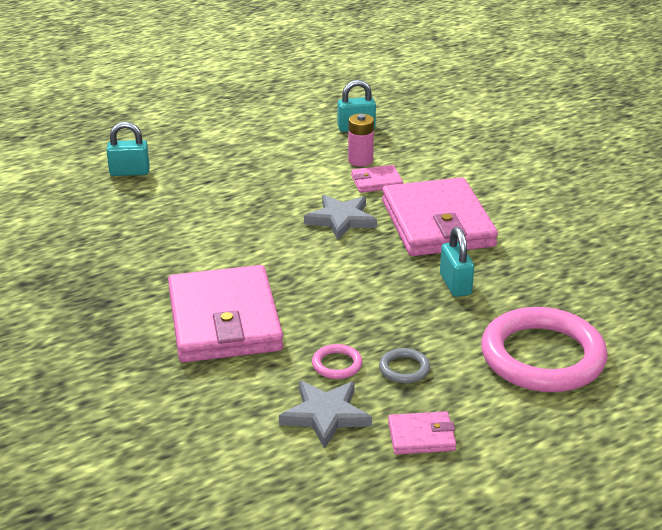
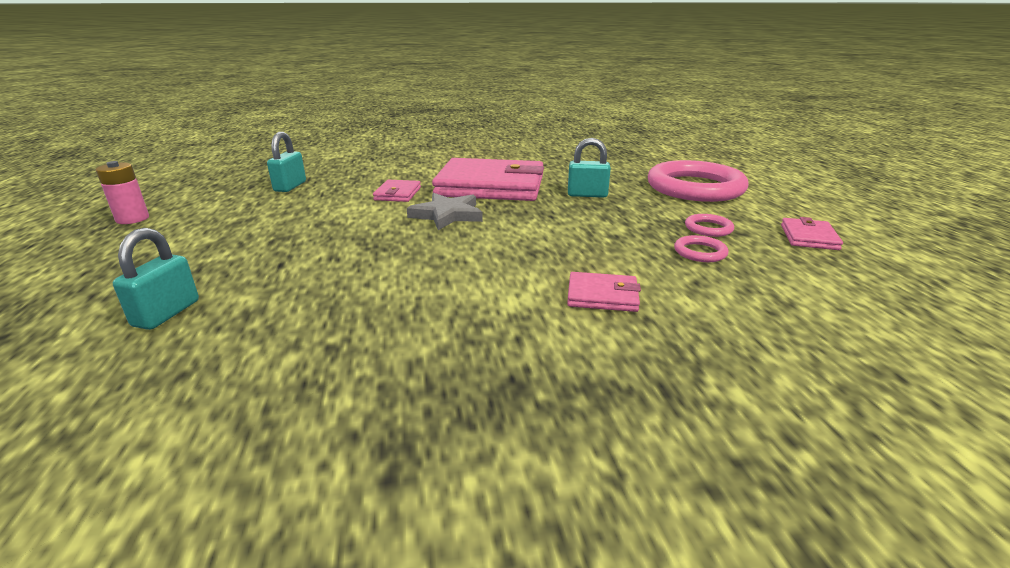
camera: 70 degrees left, 5 degrees down
(224, 320) = (602, 296): pink wallet -> pink wallet, size x0.43
(325, 415) = (786, 269): grey star -> none
(360, 160) = (351, 193): pink battery -> pink battery (132, 219)
(404, 369) = (708, 228): grey ring -> pink ring

